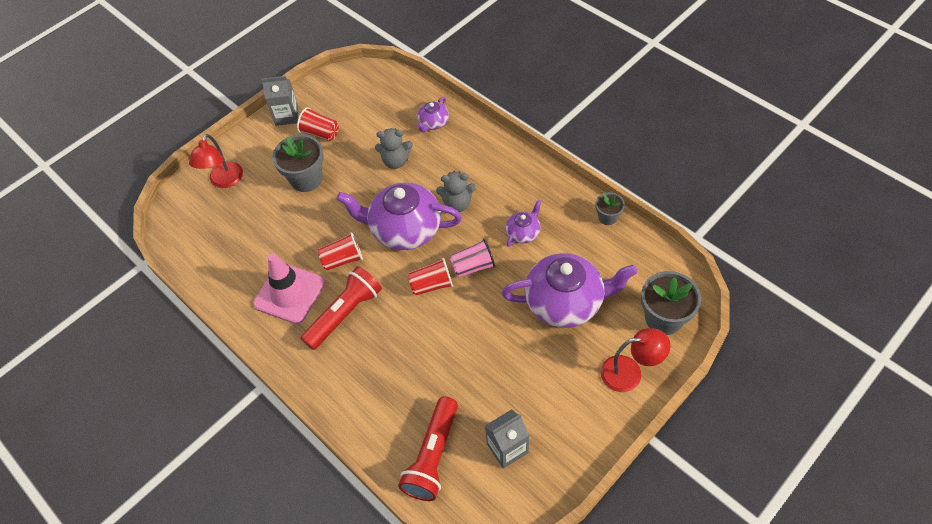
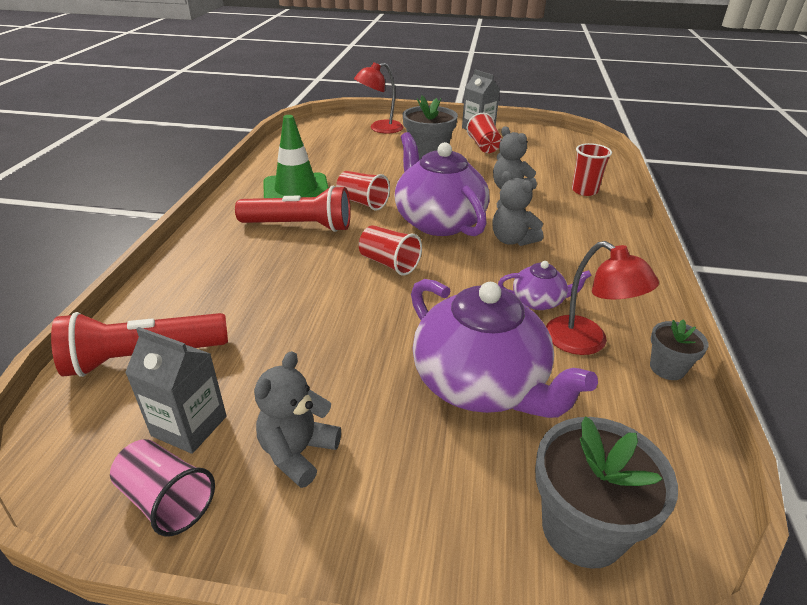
camera: 50 degrees right, 20 degrees down
(289, 293) = (296, 191): pink traffic cone -> green traffic cone
(433, 123) = (584, 191): purple teapot -> red cup
(473, 266) = (445, 282): pink cup -> pink cup (167, 500)
(557, 405) = (298, 452): none -> grey teddy bear
(630, 372) = (430, 527): red lamp -> red lamp (587, 342)

